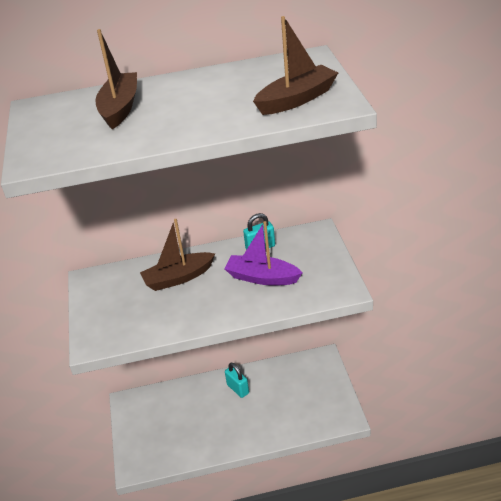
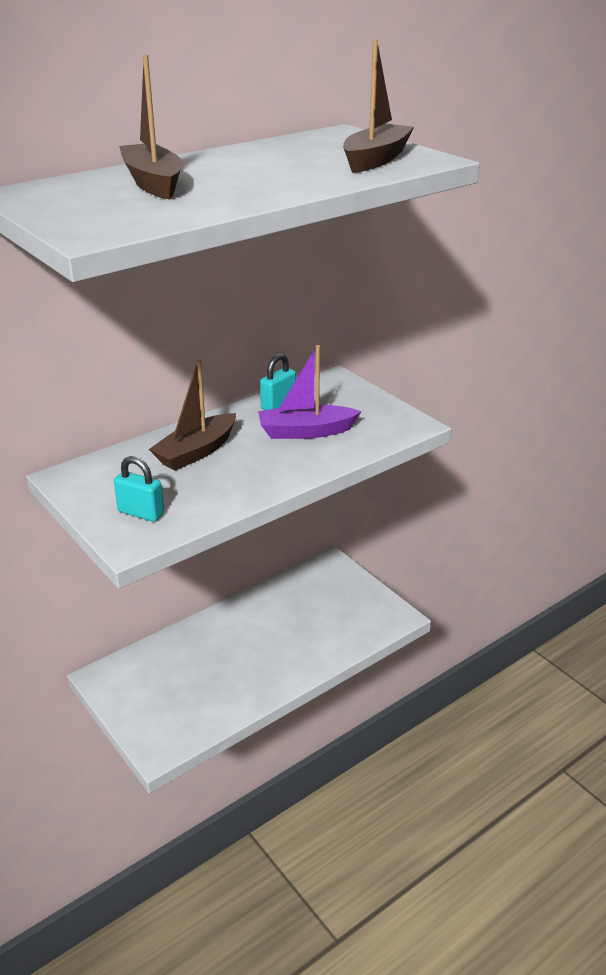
camera: 30 degrees left, 5 degrees down
(238, 389) = (246, 622): turquoise padlock -> turquoise padlock (141, 513)

